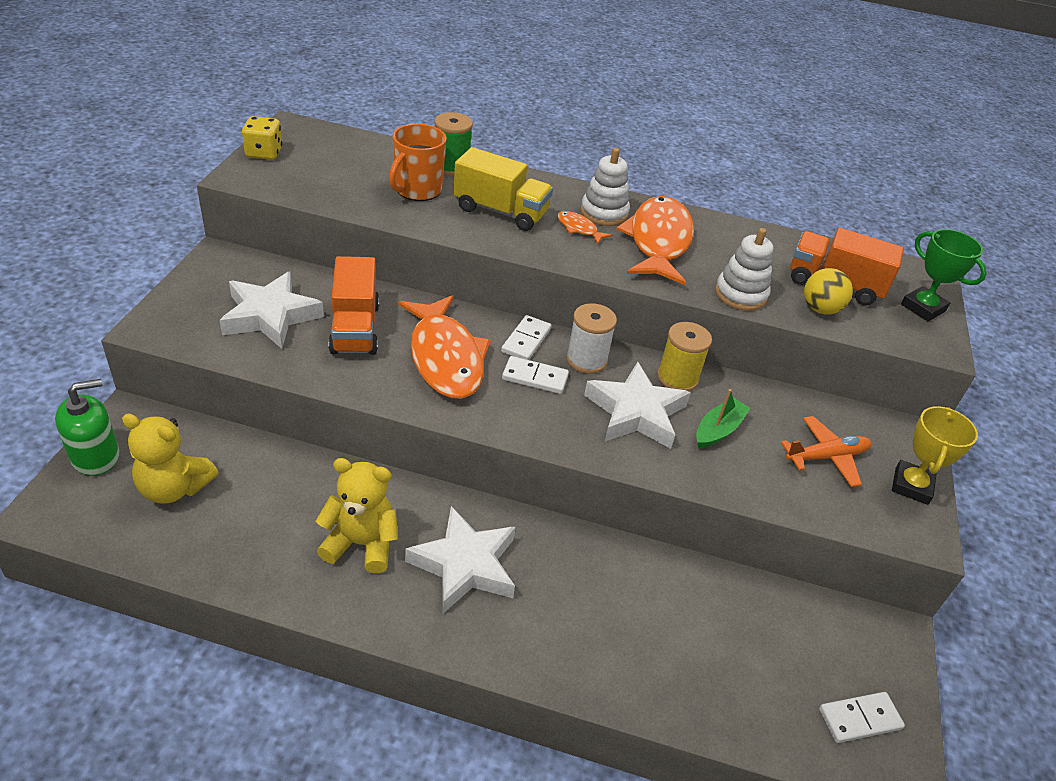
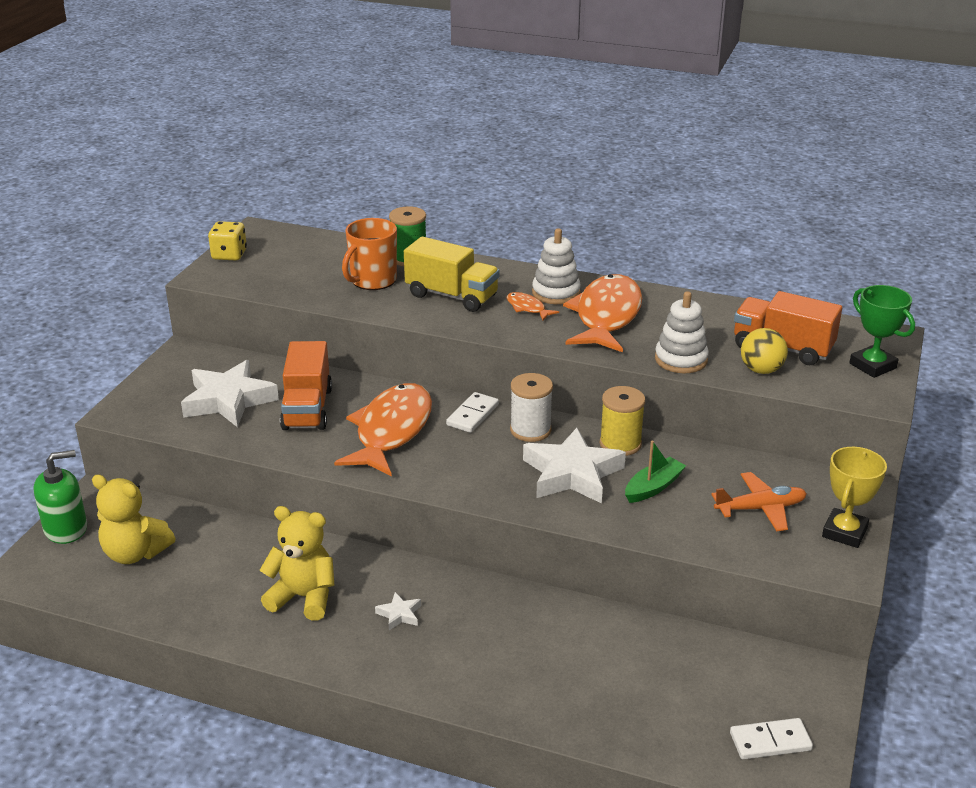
camera: 10 degrees right, 10 degrees down
(445, 357) = (391, 431): orange fish -> orange fish turned 150 degrees counterclockwise
(465, 565) = (399, 614): white star -> white star, size x0.43
(535, 377) = (476, 446): white domino -> none

